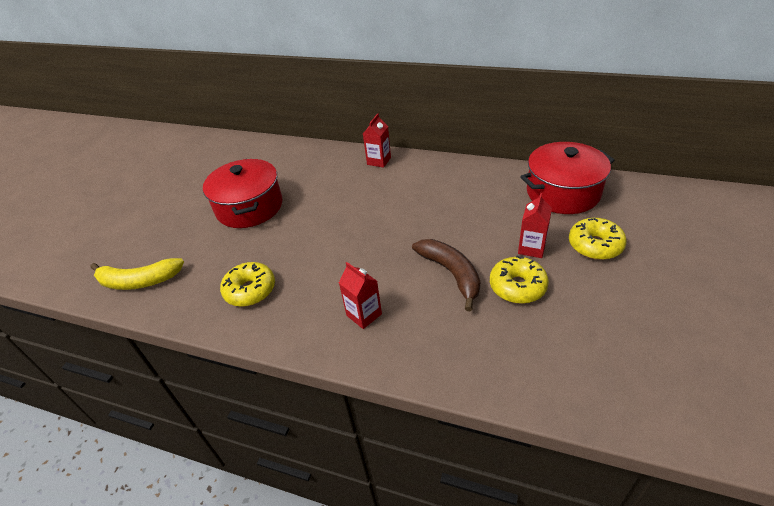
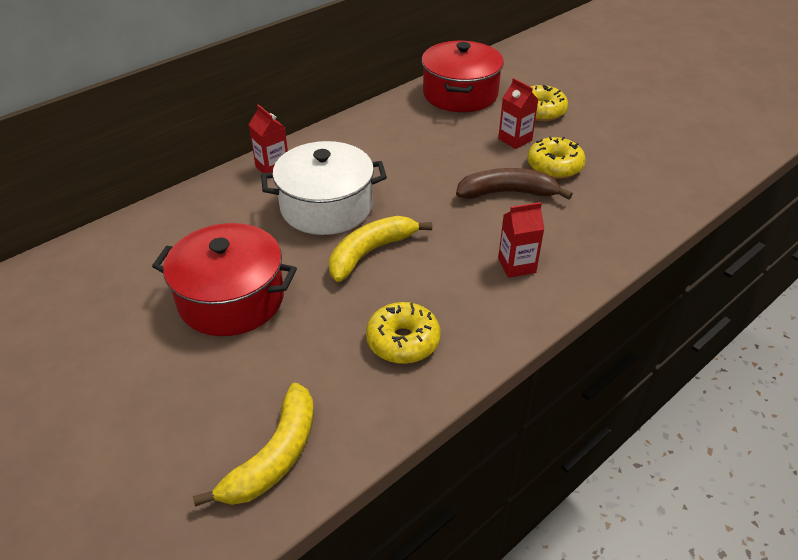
camera: 65 degrees left, 0 degrees up
(326, 238) = (370, 252): none -> yellow banana
(358, 199) = (326, 207): none -> white pot

